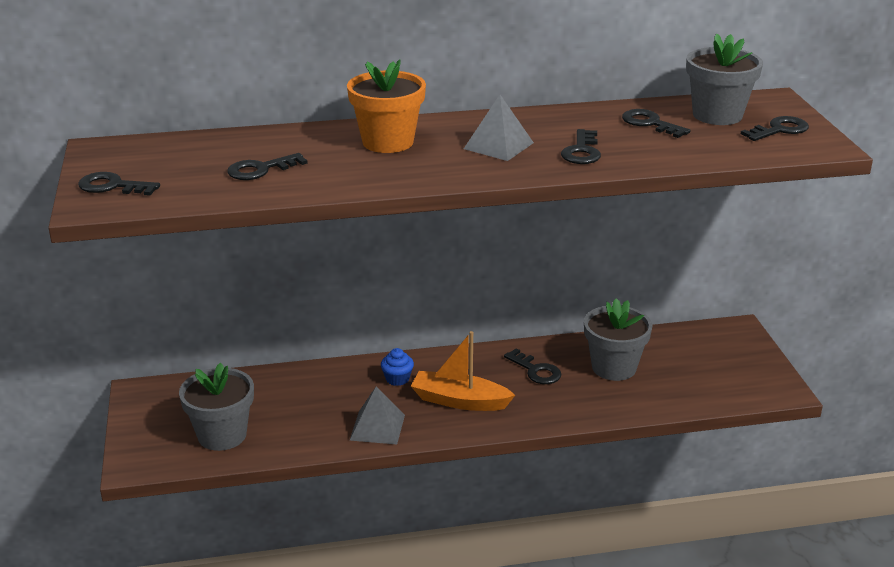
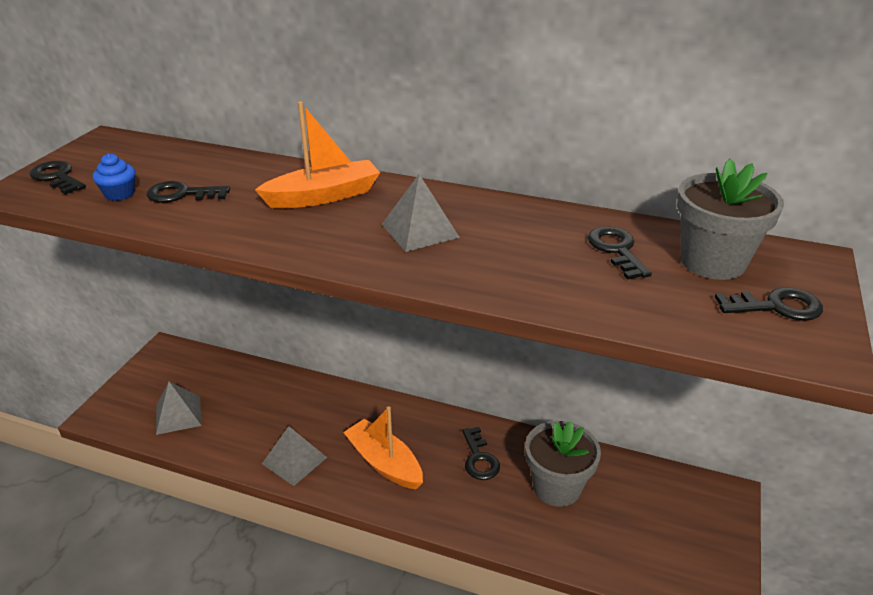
camera: 30 degrees right, 5 degrees up
(222, 435) = (178, 415): grey flower pot -> grey pyramid
(388, 142) = (324, 196): orange flower pot -> orange boat
(397, 379) = (354, 416): blue cupcake -> blue cupcake (119, 194)
(582, 151) = (497, 264): black key -> none

